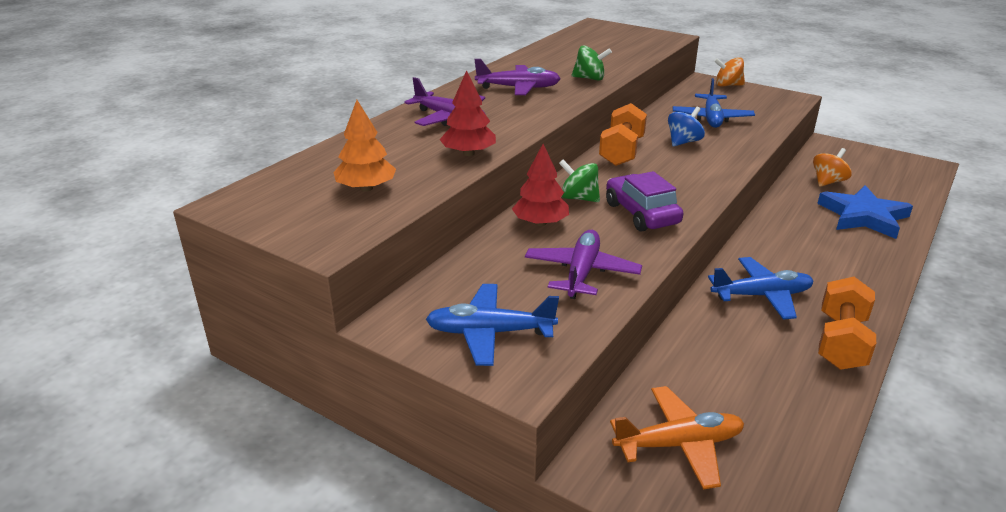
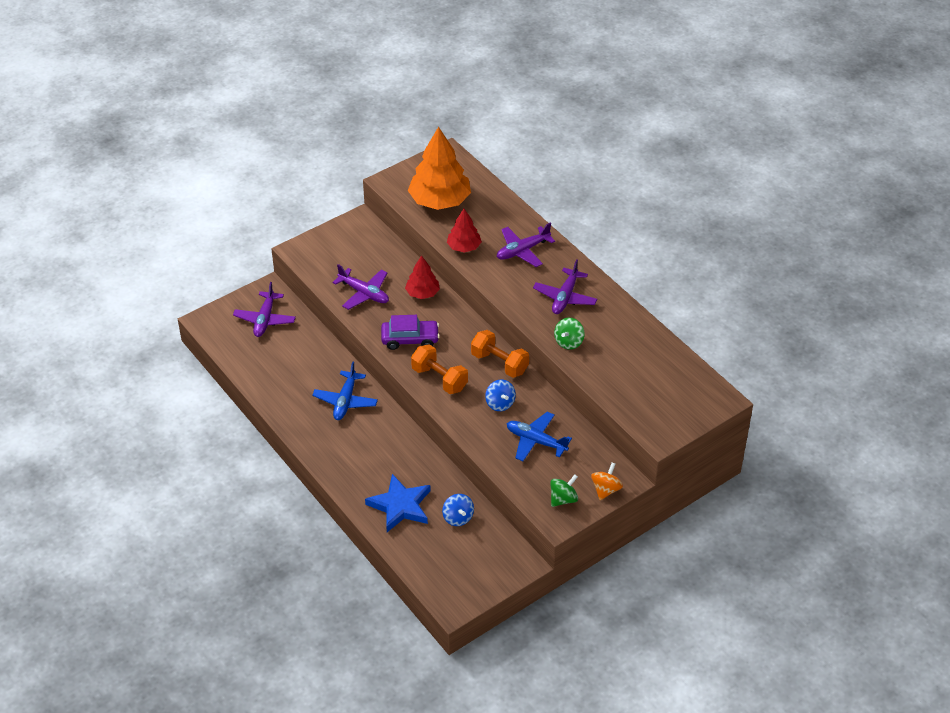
camera: 110 degrees right, 15 degrees up
(366, 188) = (440, 201): orange tree -> orange tree, size x1.86
(490, 333) = (335, 249): blue plane -> none
(579, 198) = (443, 319): green spinning top -> green spinning top (563, 499)
(679, 444) = (265, 319): orange plane -> purple plane
(828, 182) = (458, 518): orange spinning top -> blue spinning top
(840, 342) = (291, 412): orange dumbbell -> orange dumbbell (439, 379)

